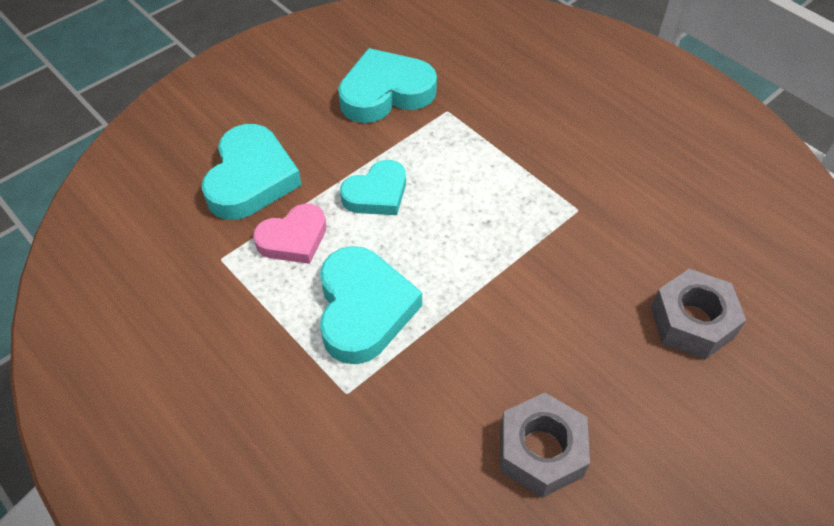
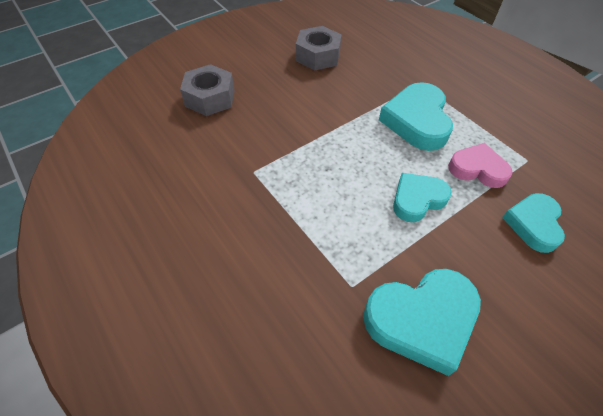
camera: 175 degrees left, 0 degrees up
(251, 178) = (533, 224): turquoise heart -> turquoise heart, size x0.65
(293, 238) = (477, 169): pink heart -> pink heart turned 45 degrees clockwise

